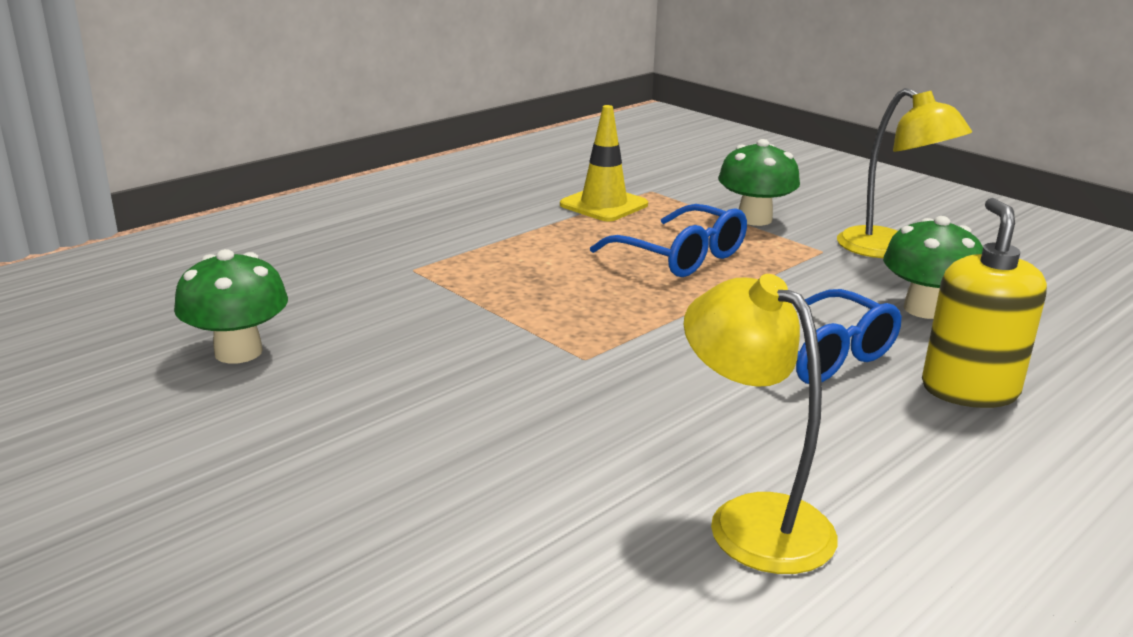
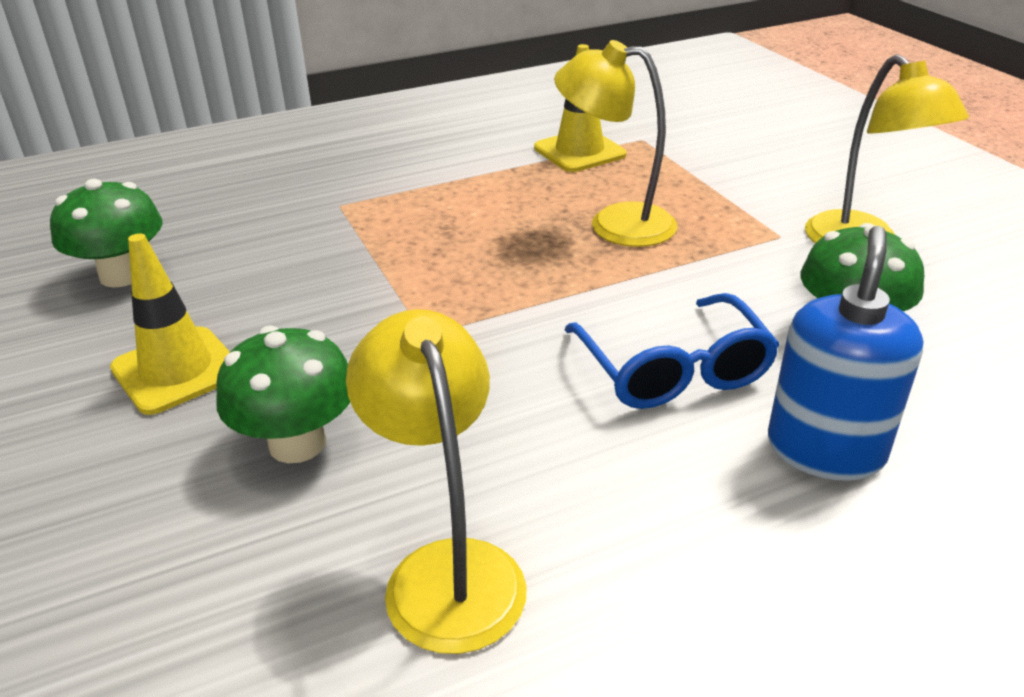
camera: 20 degrees right, 10 degrees up
(373, 420) = (177, 370): none -> yellow traffic cone
(681, 256) = (614, 223): blue glasses -> yellow lamp
(754, 219) = (730, 186): green mushroom -> green mushroom (297, 443)
(969, 390) = (825, 449): yellow soap dispenser -> blue soap dispenser

